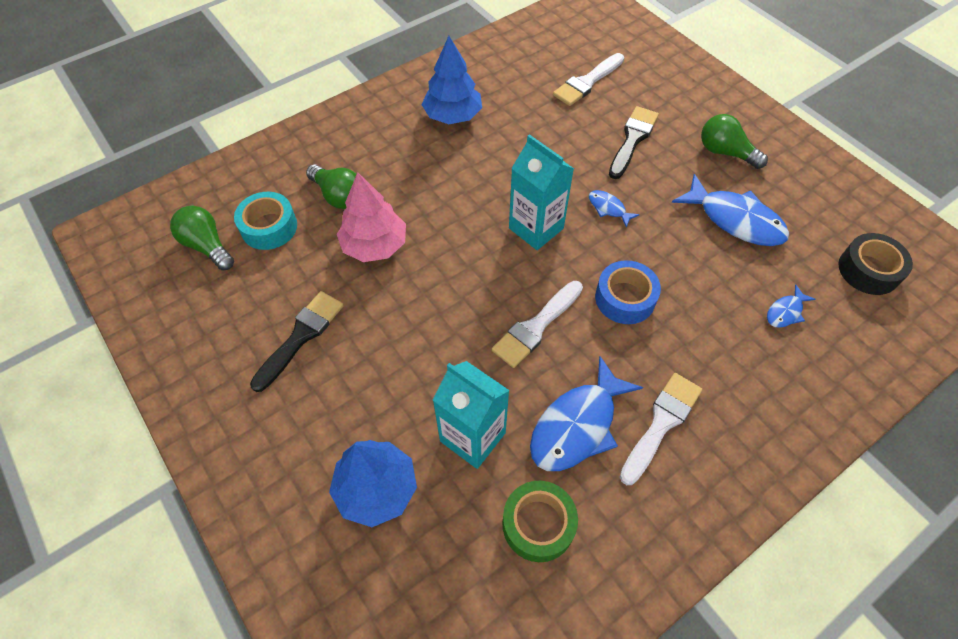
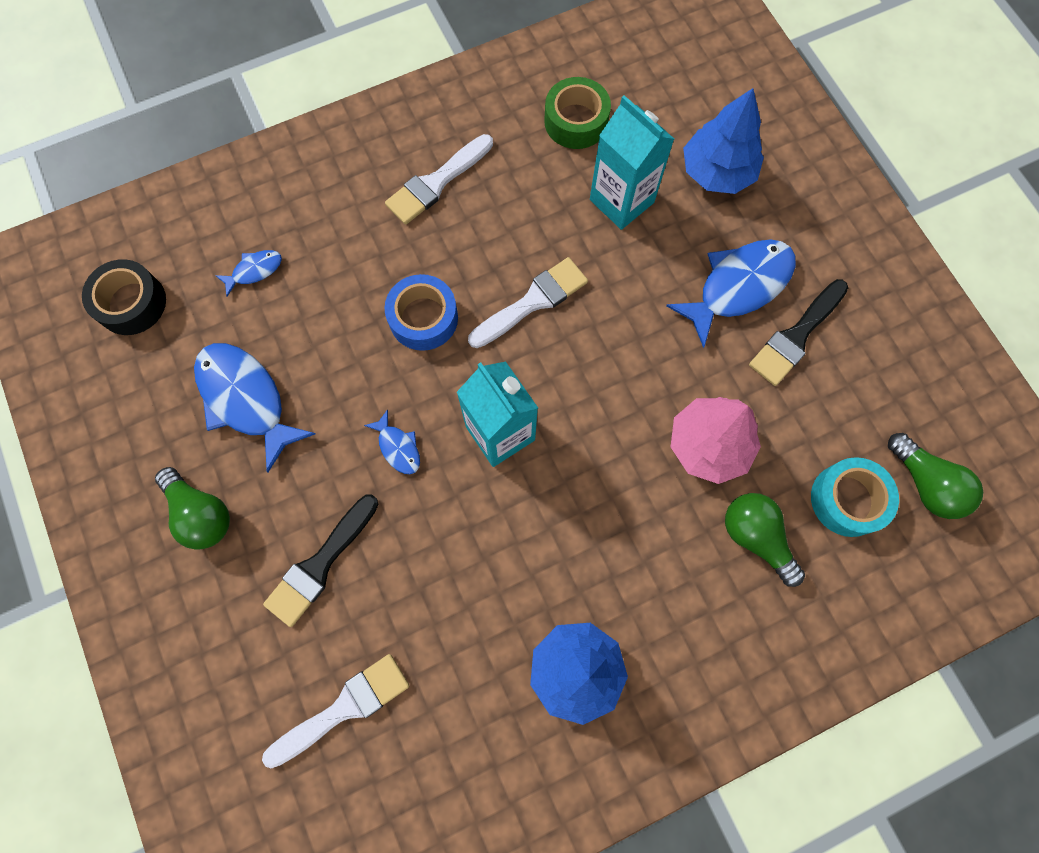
camera: 170 degrees left, 15 degrees up
(577, 425) = (517, 195): blue fish -> blue fish (738, 287)

